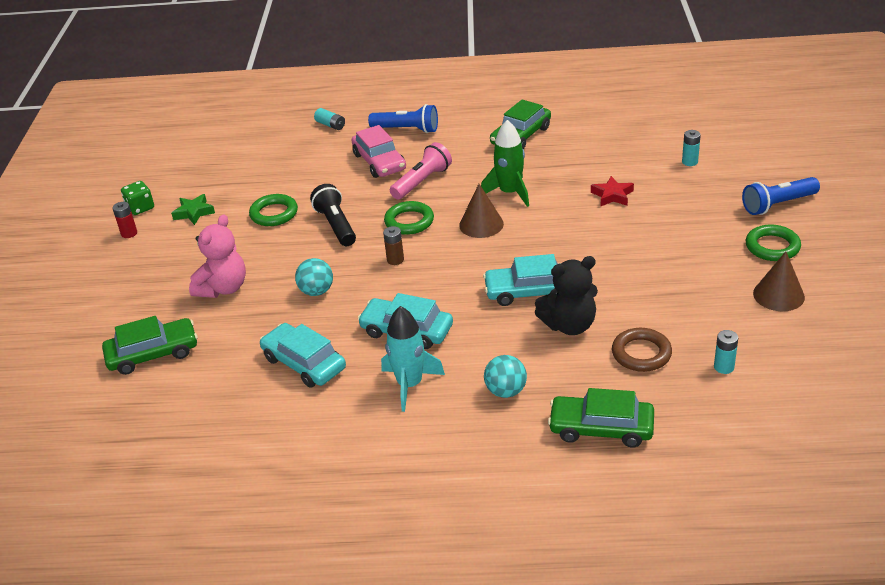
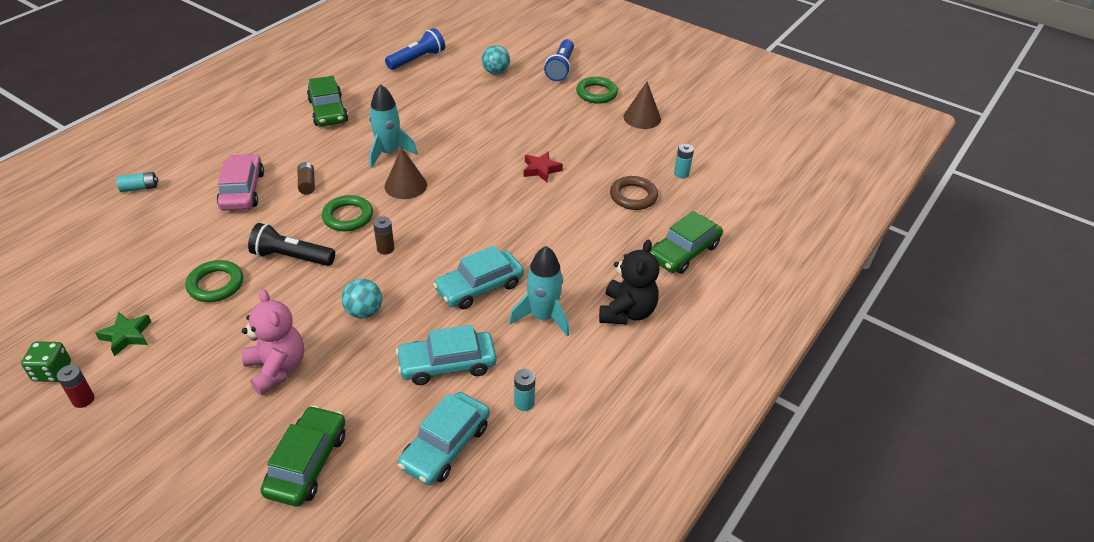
camera: 60 degrees left, 5 degrees up
(379, 162) = (242, 190): pink car -> pink car turned 105 degrees counterclockwise
(407, 130) = (223, 154): blue flashlight -> blue flashlight (417, 59)
(422, 182) = (307, 184): pink flashlight -> brown battery
(506, 391) = (603, 273): turquoise ball -> turquoise ball (496, 72)
(510, 193) = (389, 153): green rocket -> turquoise rocket
(529, 291) = (512, 206): turquoise car -> turquoise car (445, 446)
(569, 325) = (570, 209): black teddy bear -> black teddy bear (627, 312)
(612, 195) = (460, 115): red star -> red star (541, 170)
(689, 162) = (471, 69): turquoise battery -> turquoise battery (524, 403)

